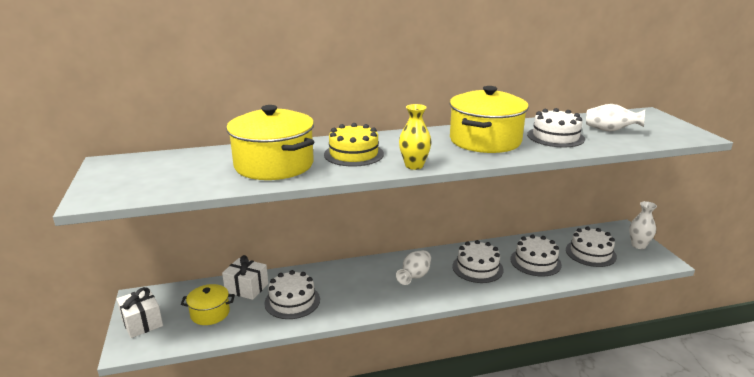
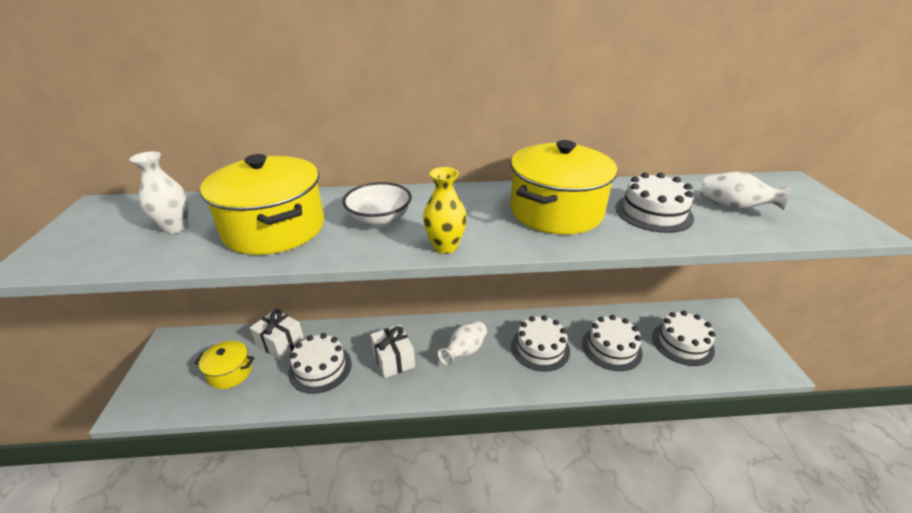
camera: 10 degrees right, 10 degrees up
(142, 322) = (159, 375): white gift -> white gift (393, 359)
(353, 154) = (379, 219): yellow cake -> white bowl
(638, 245) = (746, 339): white vase -> white vase (176, 227)

